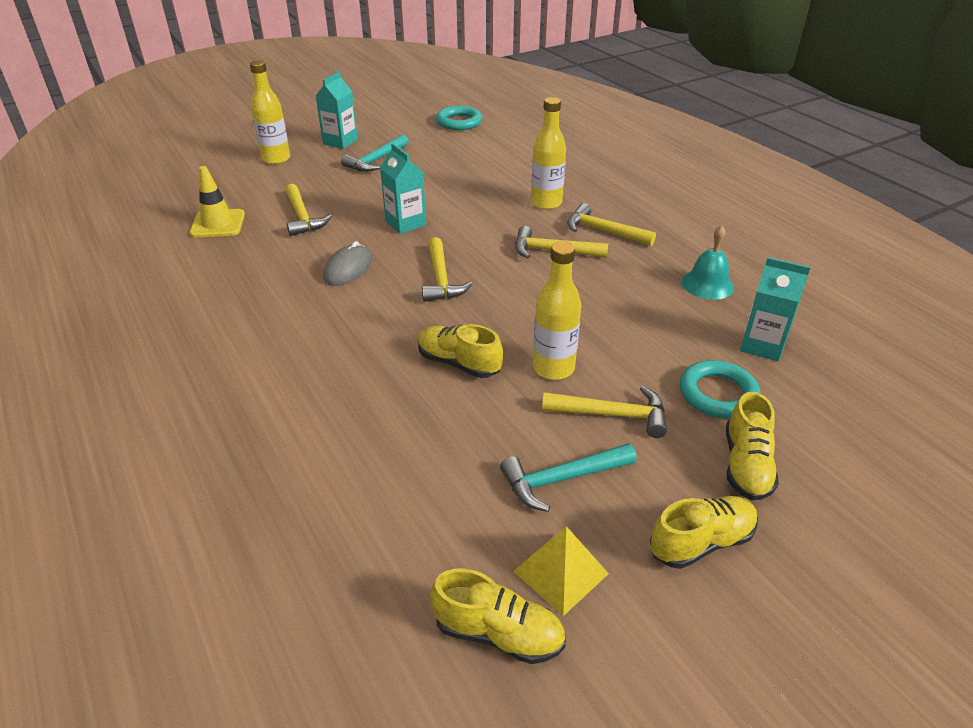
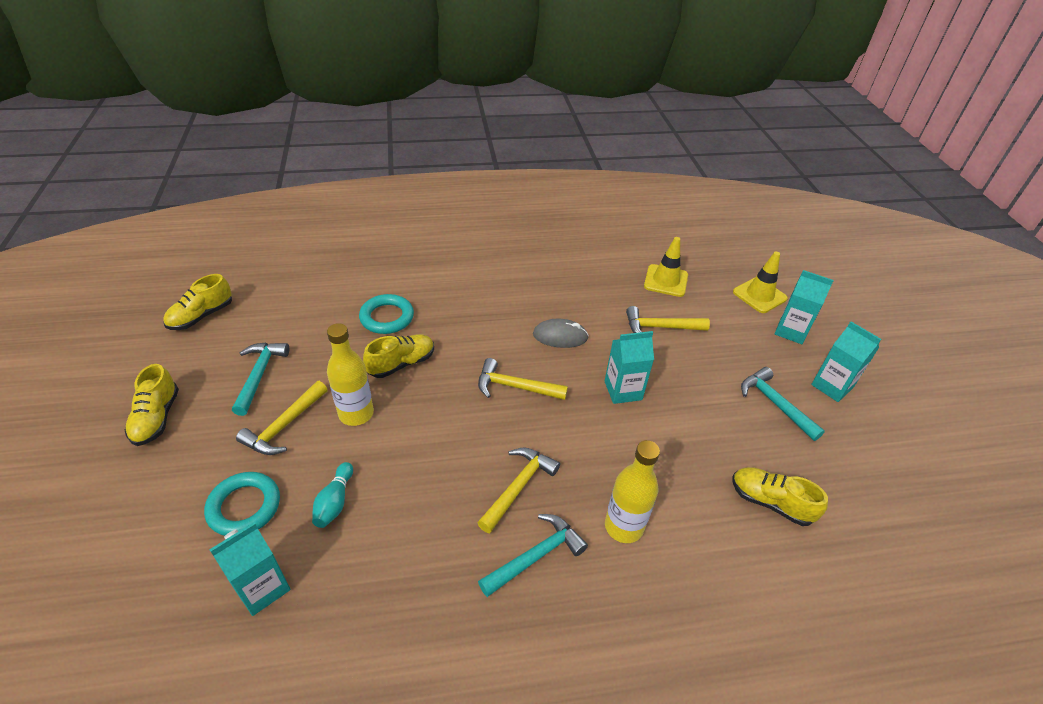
camera: 110 degrees right, 5 degrees up
(225, 175) = (759, 295): none -> yellow traffic cone
(276, 159) = (791, 331): yellow bottle -> turquoise carton
(348, 269) = (560, 336): grey mouse -> grey mouse turned 45 degrees counterclockwise
(459, 122) = (894, 522): turquoise ring -> turquoise ring (387, 317)
(560, 572) = (206, 349): yellow pyramid -> none
(603, 231) = (536, 556): yellow hammer -> turquoise hammer
(657, 340) = (335, 502): none -> turquoise bowling pin
(707, 284) = (380, 604): turquoise bell -> none
(746, 465) = (175, 479): yellow shoe -> yellow shoe (770, 502)

